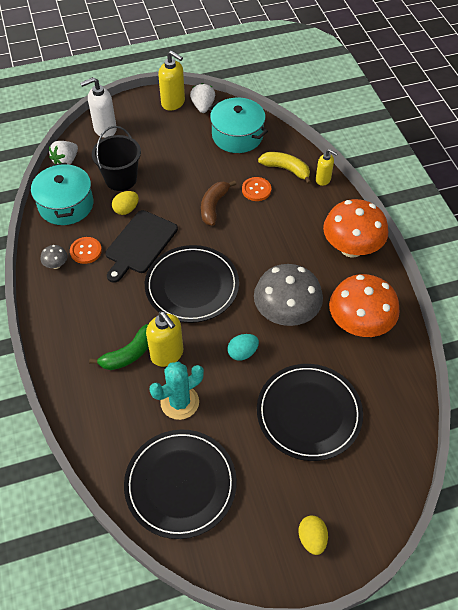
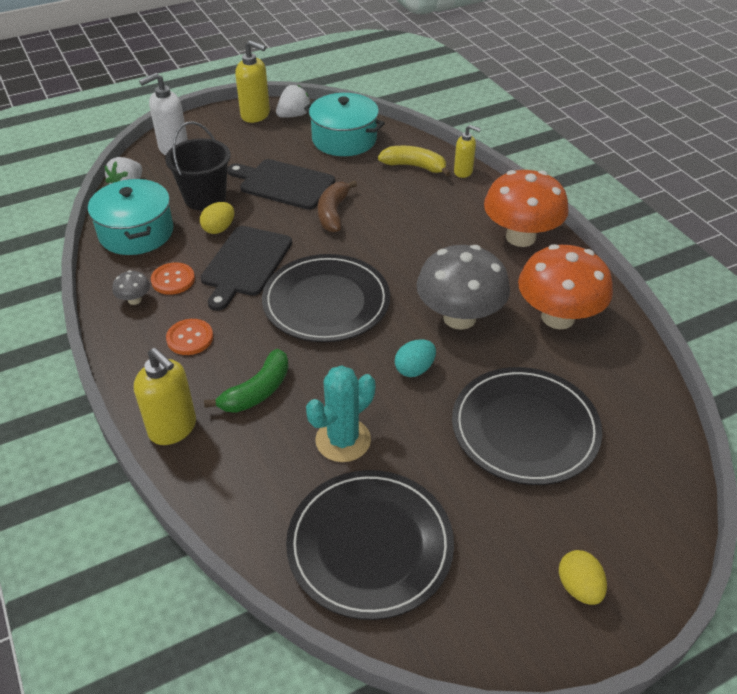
camera: 10 degrees left, 10 degrees down
(167, 354) = (311, 385): yellow soap dispenser -> yellow soap dispenser (173, 428)
(182, 173) = (283, 184): none -> black cutting board
(203, 106) = (294, 115): white strawberry -> white strawberry turned 60 degrees clockwise
(256, 190) = (383, 190): orange button -> orange button (190, 338)

